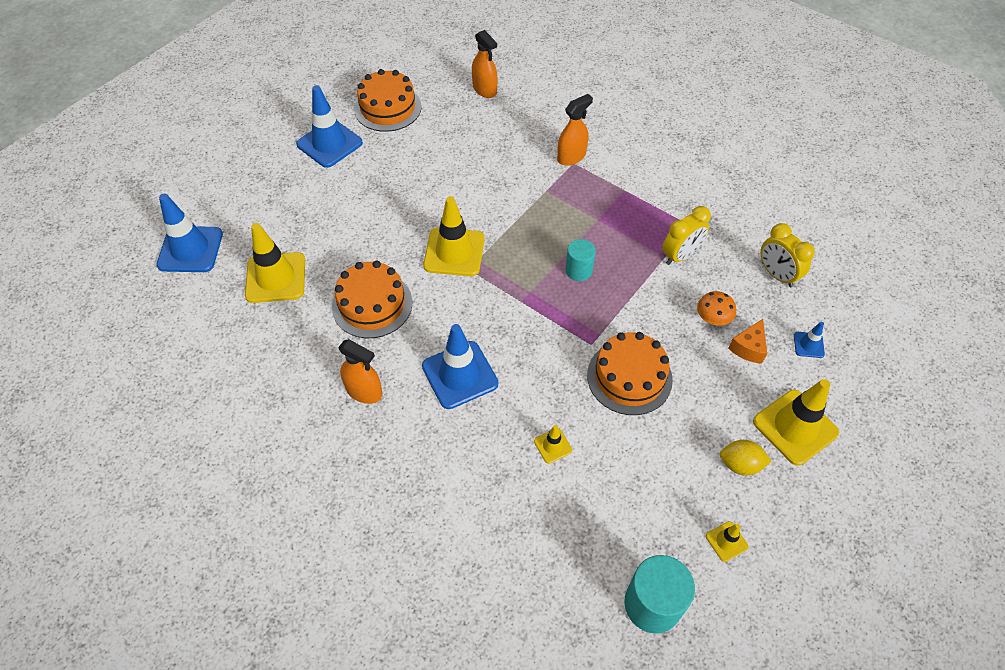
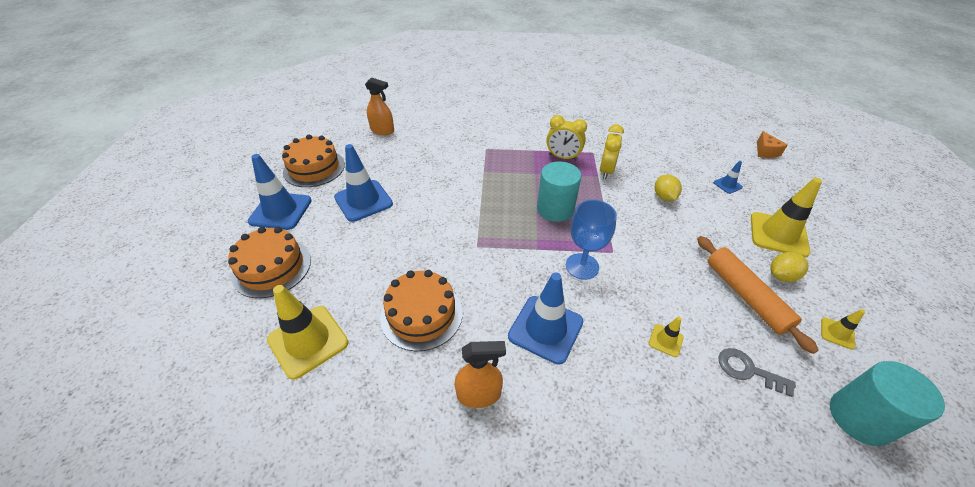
camera: 35 degrees left, 10 degrees down
(190, 249) = (189, 364): blue traffic cone -> blue traffic cone (363, 201)
(454, 252) = (455, 240): yellow traffic cone -> none
(546, 341) = (582, 266): none -> blue goblet
(571, 157) = (481, 145): orange spray bottle -> none
(578, 270) = (555, 209): turquoise cylinder -> turquoise cylinder, size x1.63
(598, 512) = (748, 370): none -> grey key
(629, 377) = (659, 259): orange cake -> orange cake (272, 267)
(676, 458) = (745, 296): none -> orange rolling pin
(713, 318) = (664, 197): orange mushroom -> yellow lemon
(748, 348) = (701, 203): orange cheese -> orange cheese (765, 152)
(776, 275) = (668, 157): yellow clock -> yellow clock (563, 157)

